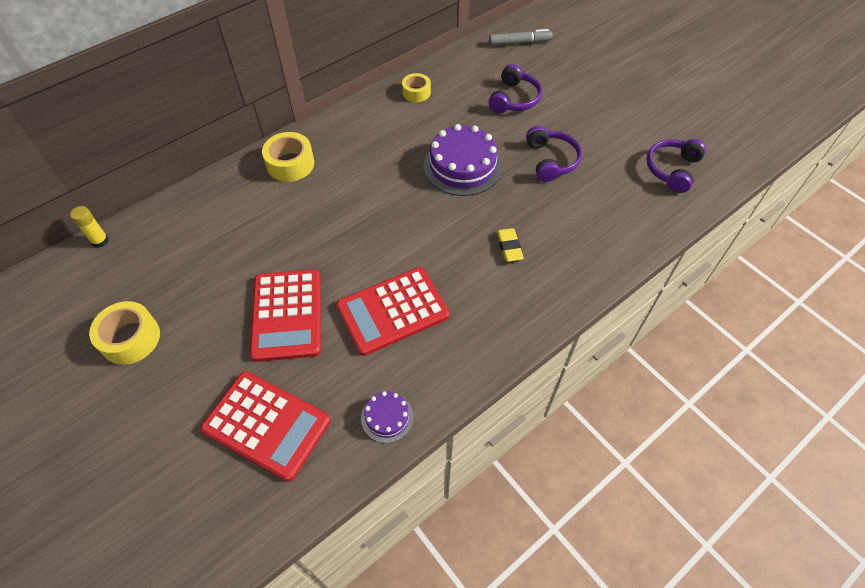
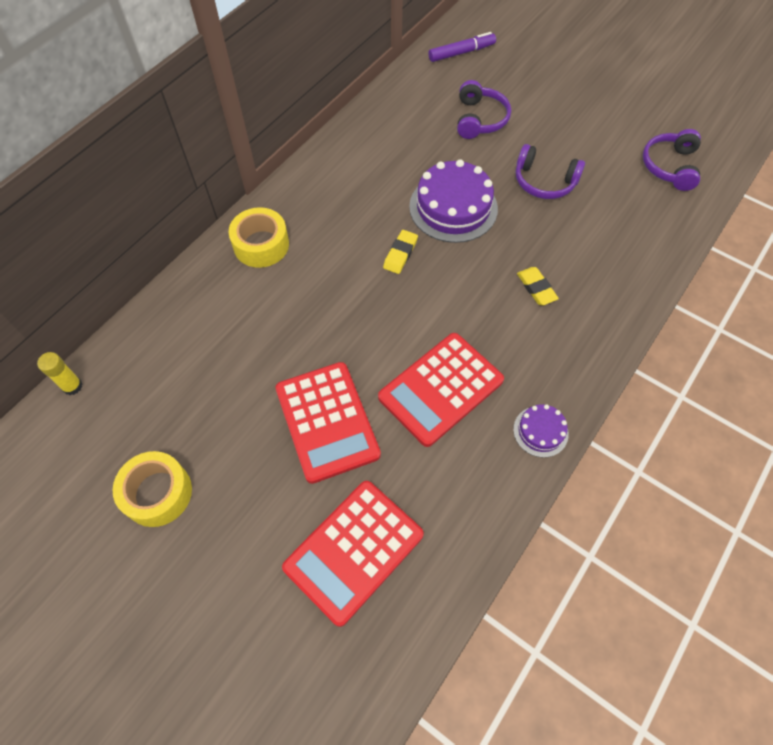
camera: 15 degrees left, 5 degrees up
(267, 425) = (354, 551): red calculator -> red calculator turned 120 degrees clockwise
(387, 417) = (480, 508): purple cake -> purple cake (540, 431)
(402, 194) = (400, 254): none -> yellow eraser
(416, 92) = (371, 132): yellow tape -> none
(519, 42) = (461, 53): grey marker -> purple marker
(551, 160) = (544, 182): purple headphones -> purple headphones turned 135 degrees clockwise

